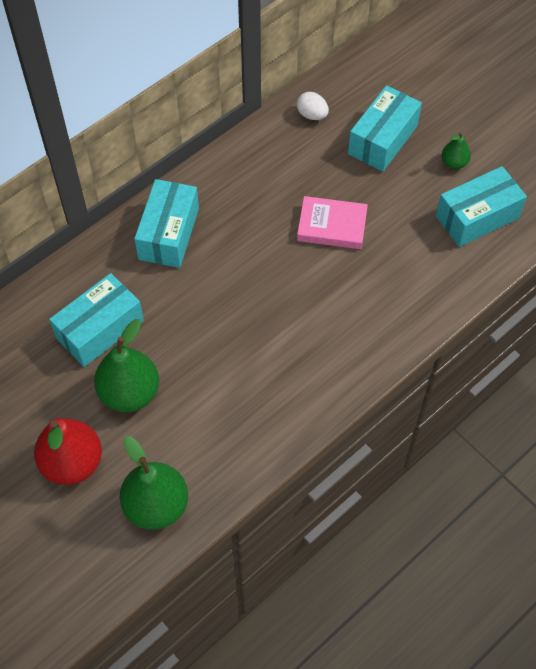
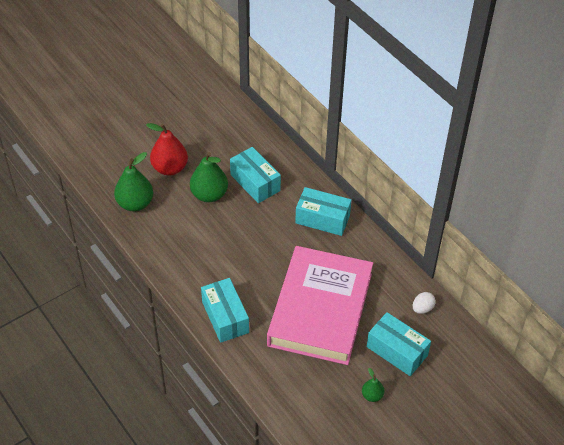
camera: 95 degrees right, 10 degrees down
(332, 226) = (320, 309): pink book -> pink book, size x2.43
(477, 217) = (319, 402): turquoise box -> turquoise box (225, 317)

